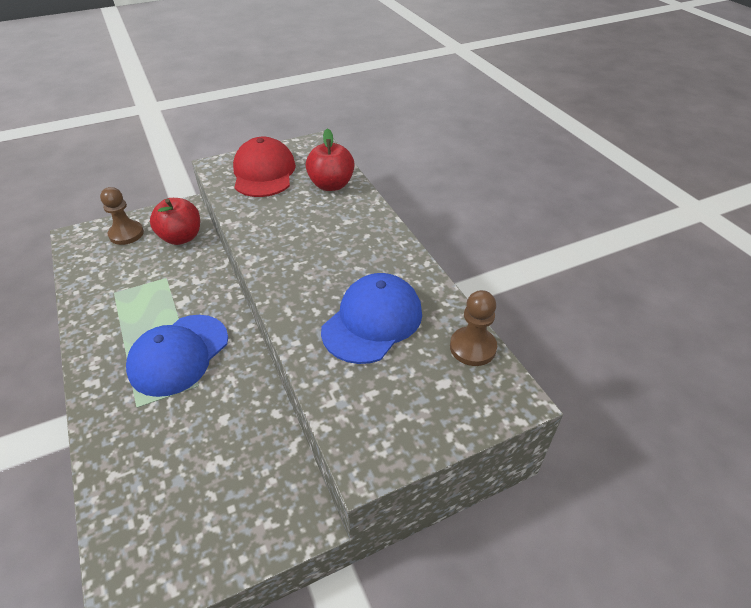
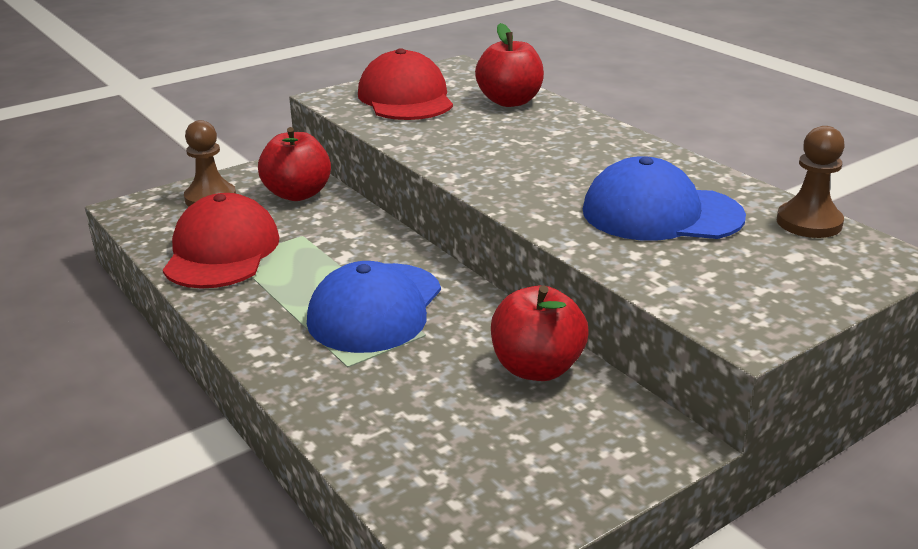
camera: 10 degrees left, 15 degrees down
(110, 285) = (222, 251): none -> red cap
(253, 430) = (537, 368): none -> red apple
(372, 321) = (661, 213): blue cap -> blue cap turned 105 degrees counterclockwise

